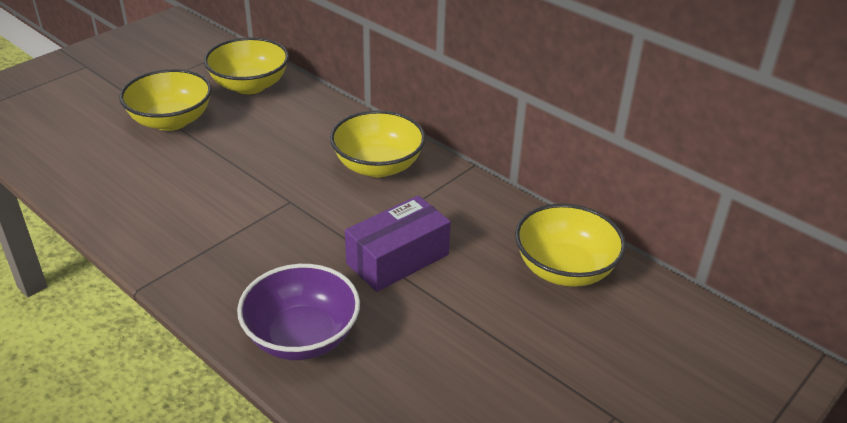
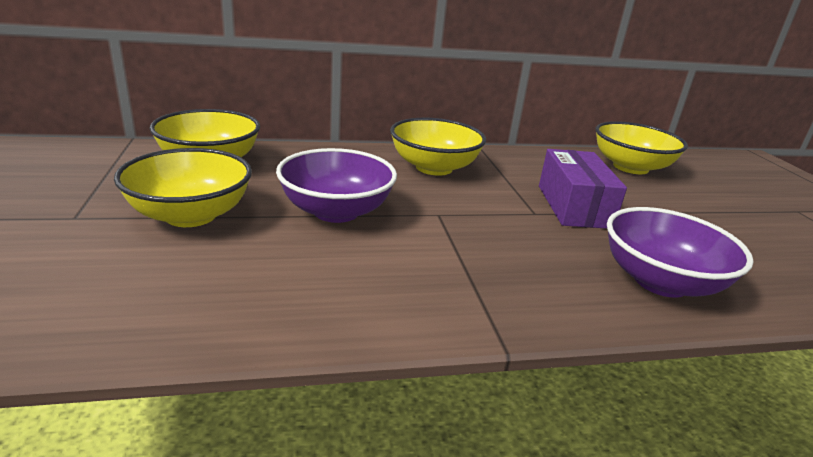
camera: 55 degrees left, 10 degrees down
(239, 162) = (336, 211): none -> purple bowl

